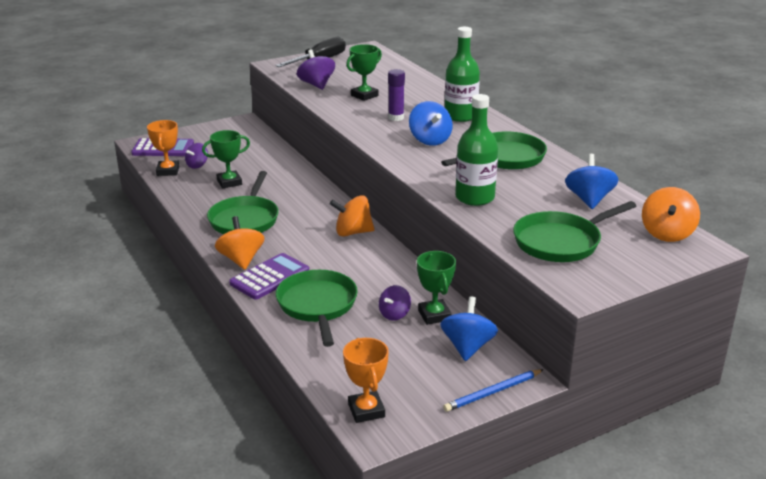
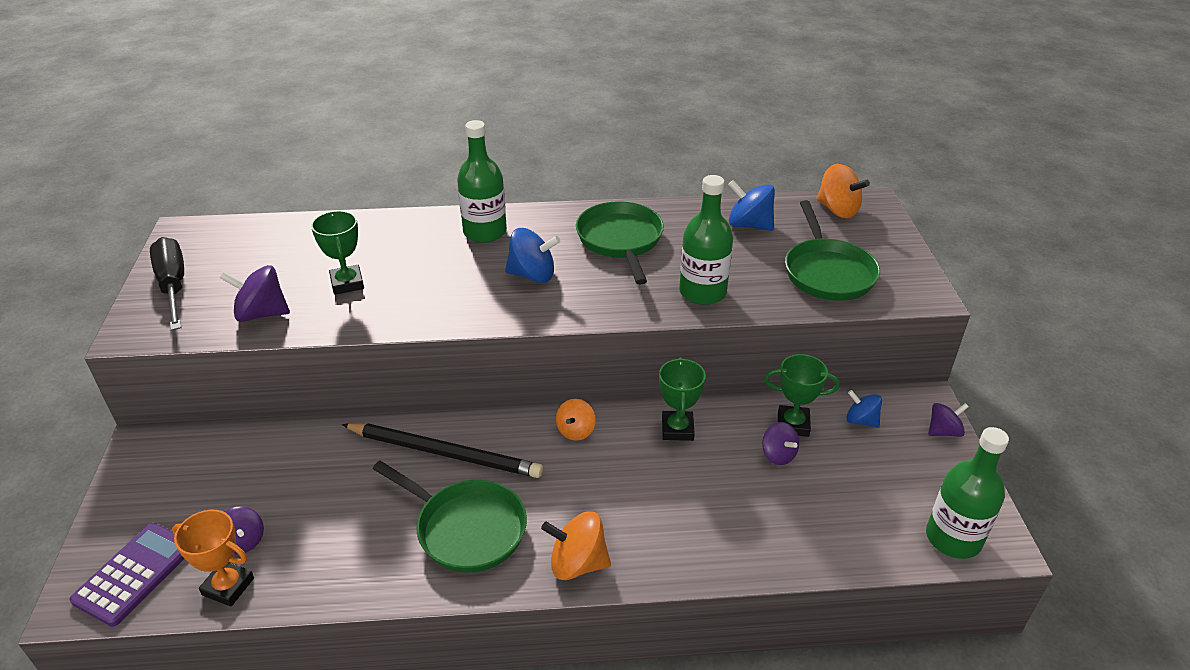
camera: 65 degrees left, 10 degrees up
(229, 182) = (337, 517): green trophy -> green trophy (677, 429)
(269, 277) = (640, 545): purple calculator -> none
(299, 197) = (445, 453): none -> black pencil
(317, 306) = (731, 517): green pan -> none
(353, 232) = (576, 431): orange spinning top -> orange spinning top, size x0.65
(366, 410) = (953, 538): orange trophy -> green bottle
(396, 118) = (444, 280): purple glue stick -> none
(467, 347) = (861, 420): blue spinning top -> blue spinning top, size x0.65
(493, 392) = (943, 431): blue pencil -> purple spinning top

